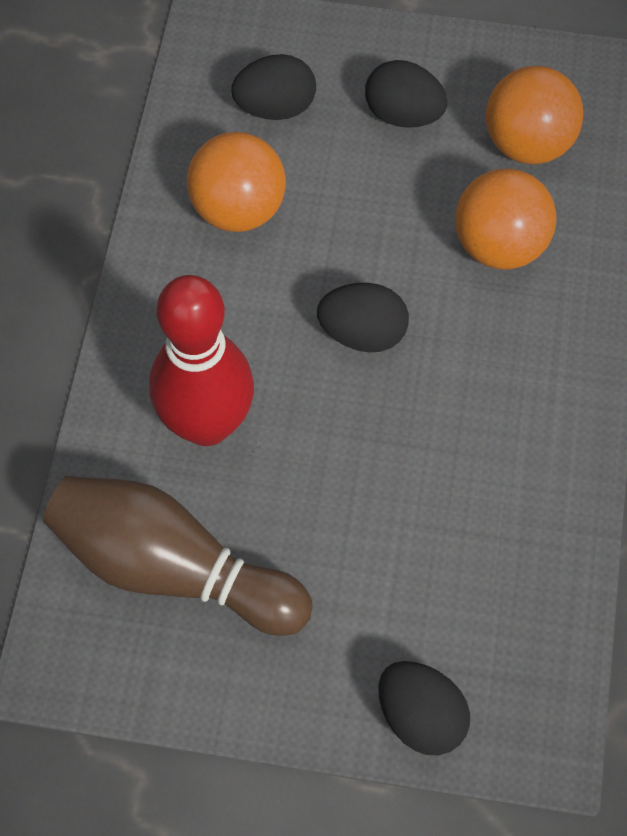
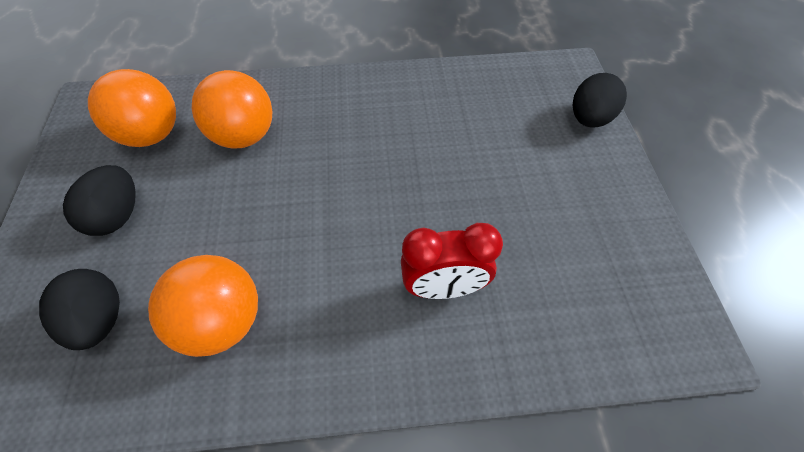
camera: 105 degrees left, 5 degrees down
(172, 569) = (572, 278): brown bowling pin -> none
(207, 424) = (443, 287): red bowling pin -> red clock
(362, 334) = (334, 200): black egg -> none

